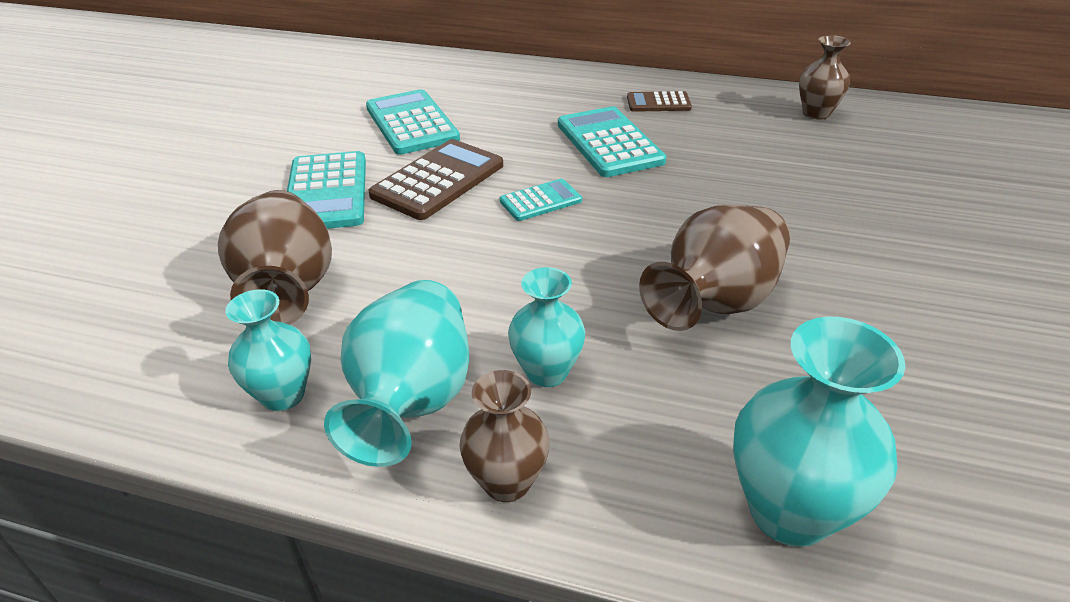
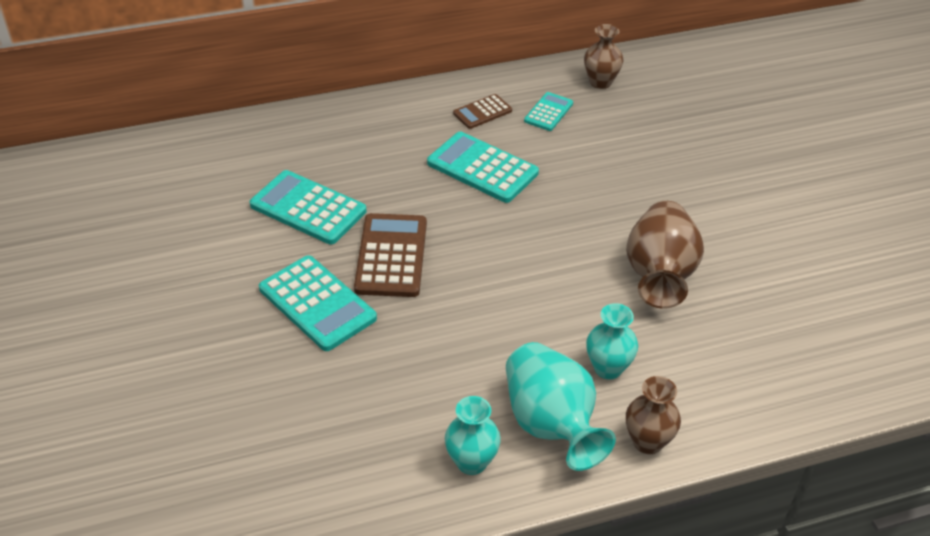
camera: 35 degrees left, 5 degrees up
(288, 289) = (386, 393): brown vase -> none
(540, 201) = (484, 243): turquoise calculator -> turquoise calculator (548, 112)
(789, 511) = (787, 384): turquoise vase -> none

